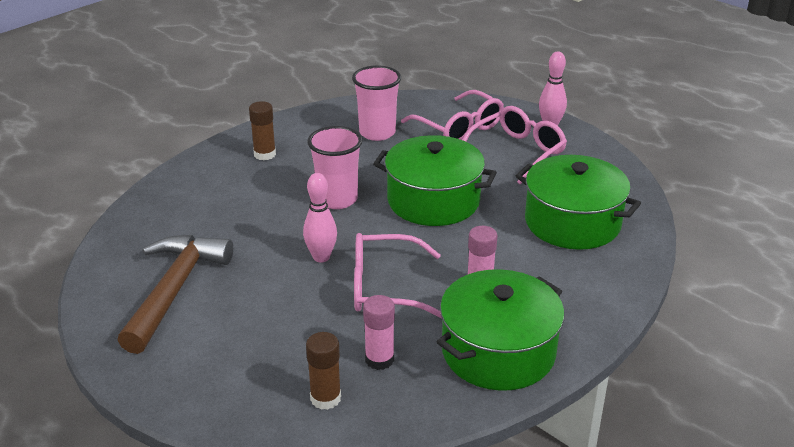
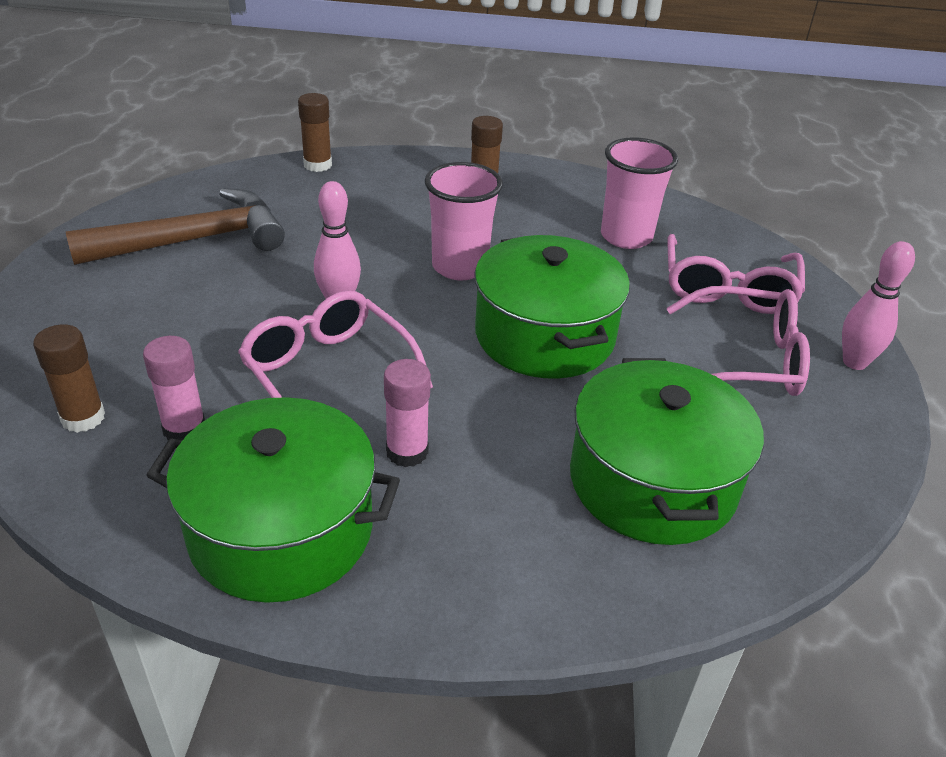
camera: 50 degrees right, 5 degrees up
(146, 203) = (317, 165): none -> brown glue stick

